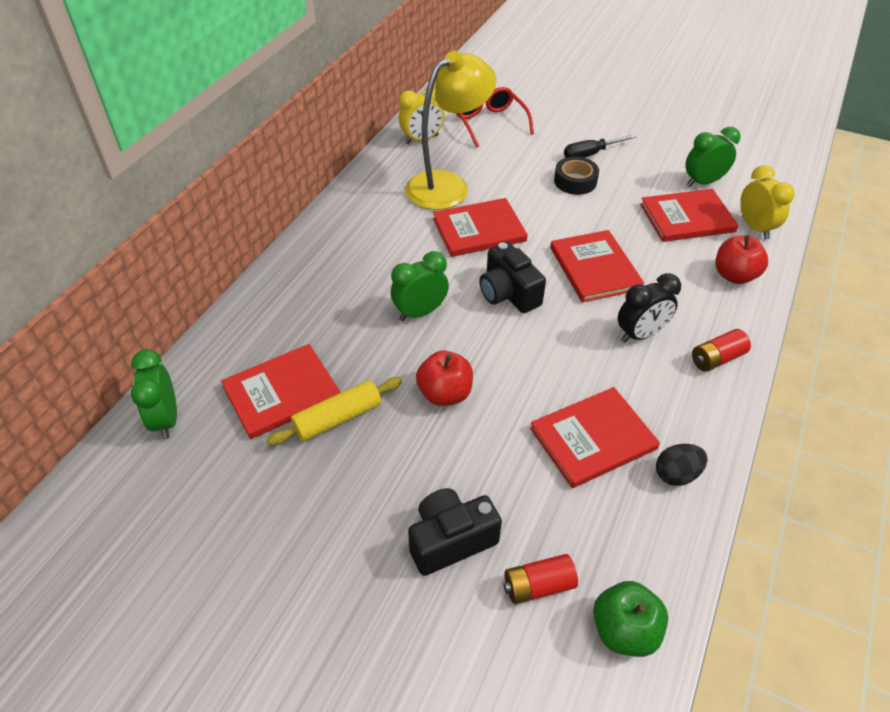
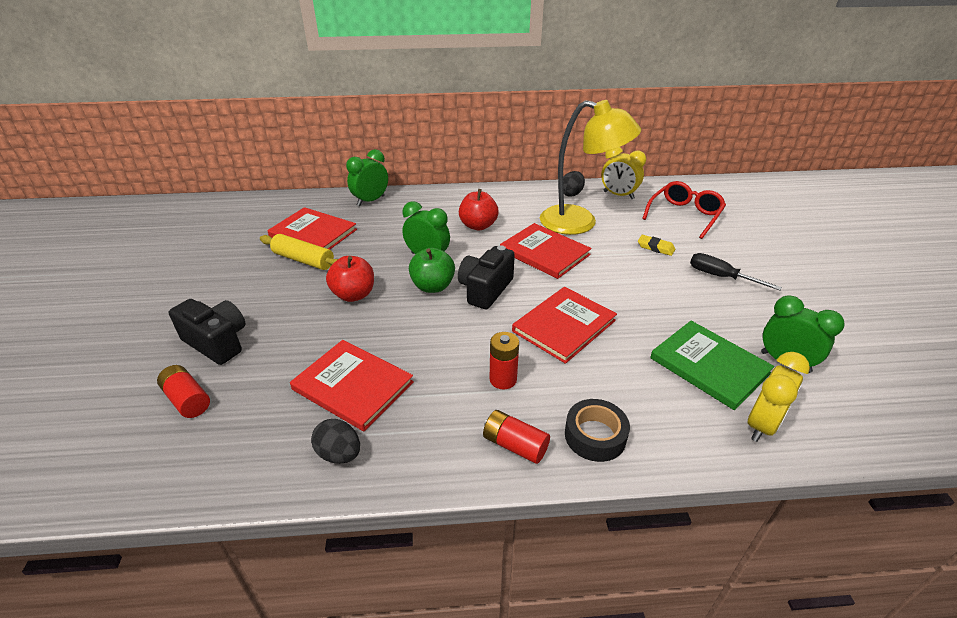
camera: 60 degrees right, 10 degrees down
(166, 419) = (270, 206): green clock -> green clock (370, 201)
(390, 165) = (571, 194): none -> black egg
(525, 164) = (655, 247): none -> yellow eraser
(575, 181) = (669, 280): black tape -> black tape (595, 436)
(624, 630) = (154, 465): green apple -> green apple (433, 286)
(640, 334) = (503, 379): black clock -> red battery
(687, 218) = (709, 365): red book -> green book
(734, 275) = (658, 427): red apple -> red apple (478, 226)

